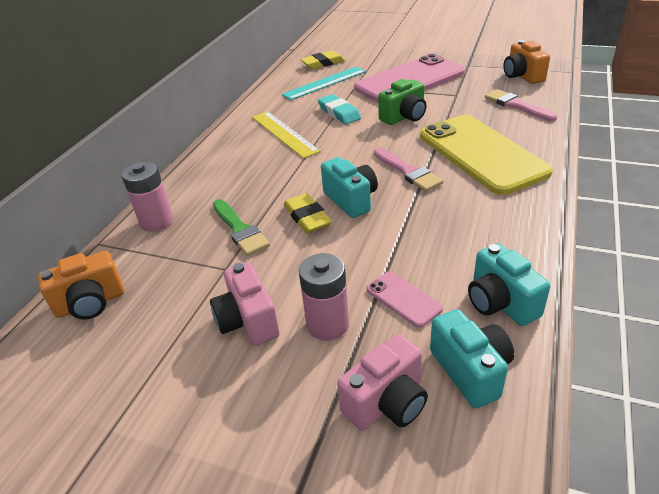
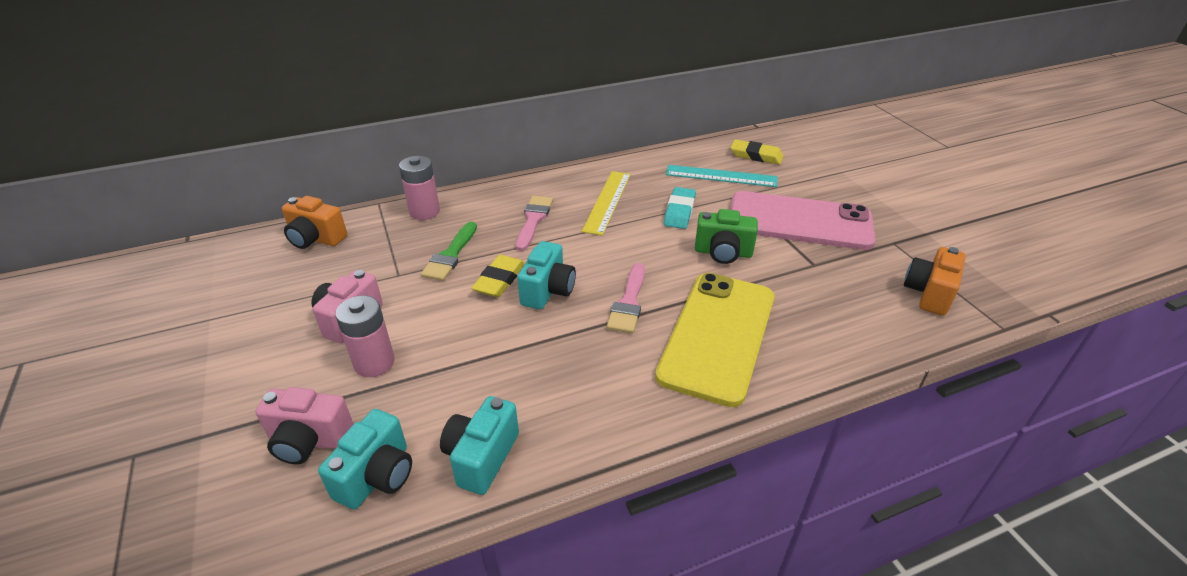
camera: 45 degrees right, 0 degrees up
(403, 299) = (438, 391): pink phone -> none
(516, 105) = (852, 318): pink brush -> pink brush (533, 220)

